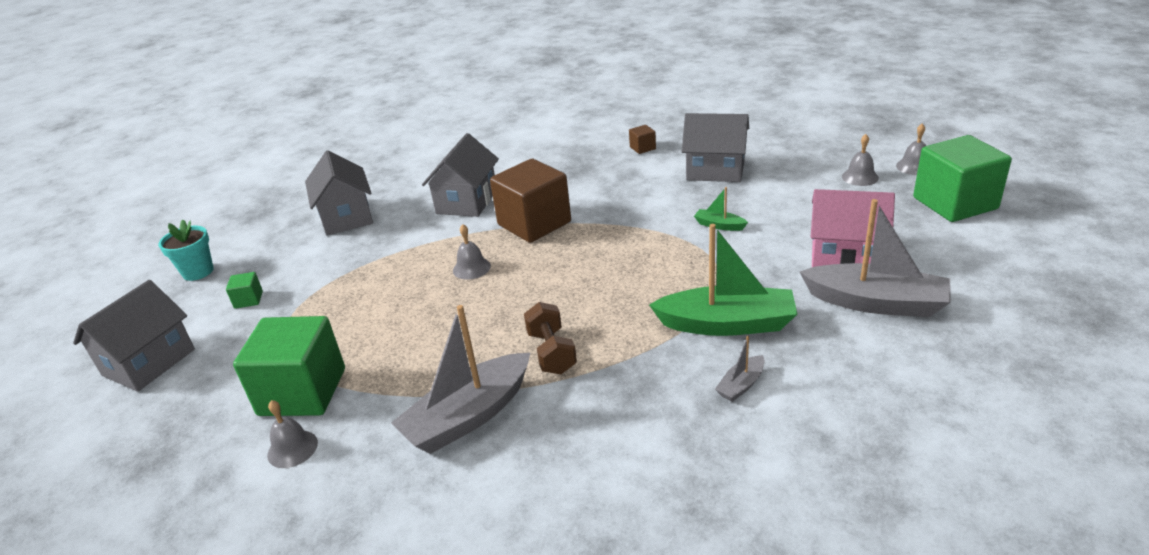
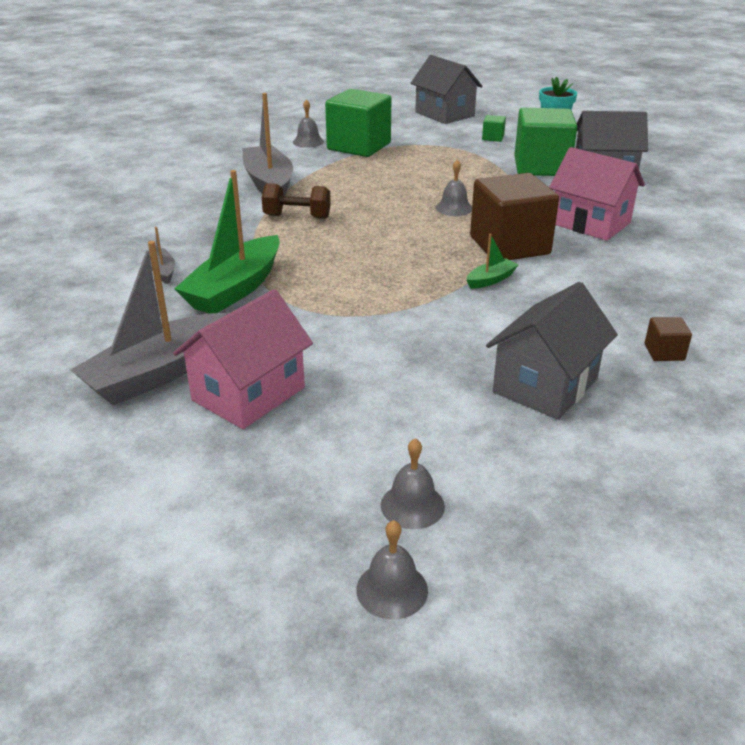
camera: 110 degrees right, 0 degrees up
(467, 201) = (590, 223): grey house -> pink house
(719, 225) = (399, 340): green boat -> green boat (490, 280)
(954, 203) = (246, 557): green cube -> green cube (541, 167)

